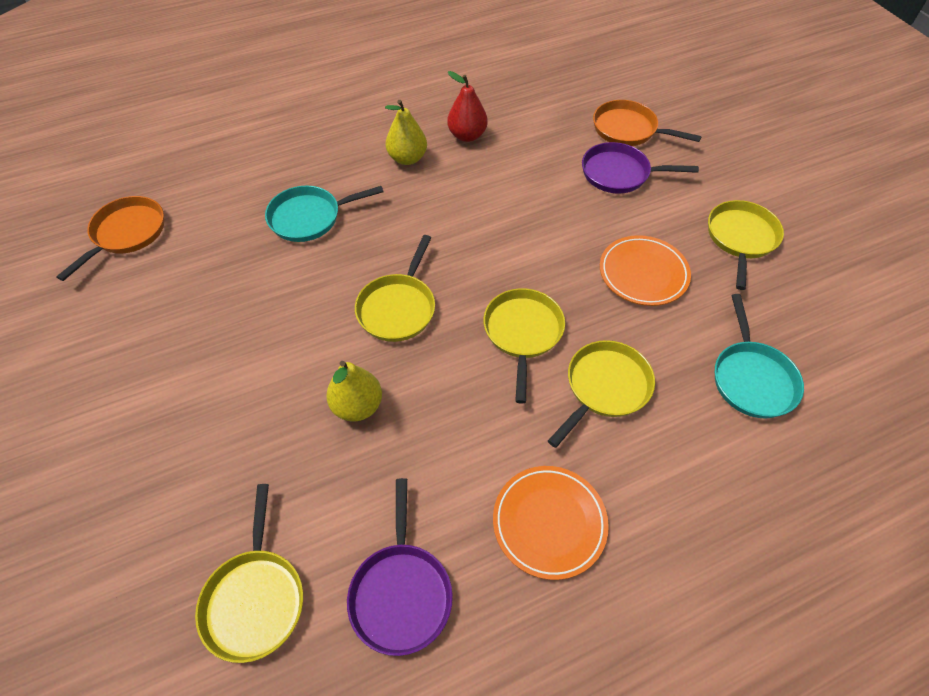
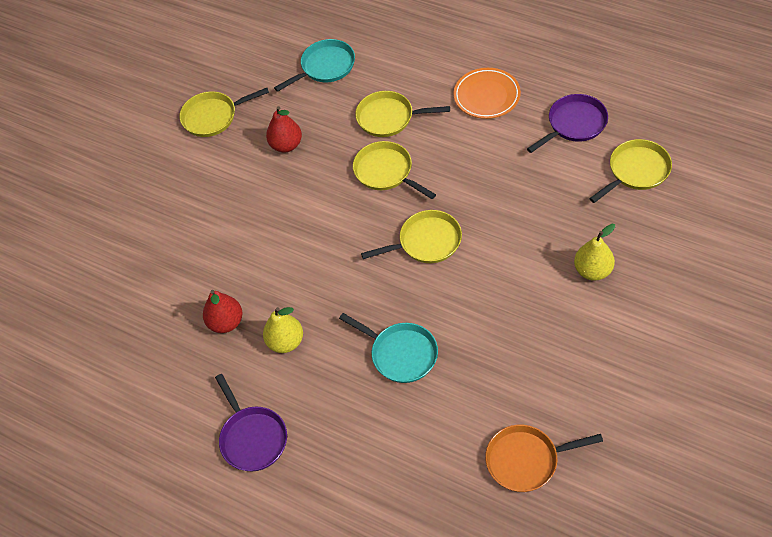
camera: 120 degrees left, 0 degrees up
(357, 406) = (508, 210): yellow pear -> yellow pear (593, 271)
(523, 333) = (386, 172): yellow pan -> yellow pan turned 75 degrees clockwise
(619, 173) = (196, 206): purple pan -> purple pan (252, 438)
(628, 129) = (138, 228): orange pan -> none
(643, 273) = (286, 145): orange plate -> red pear

